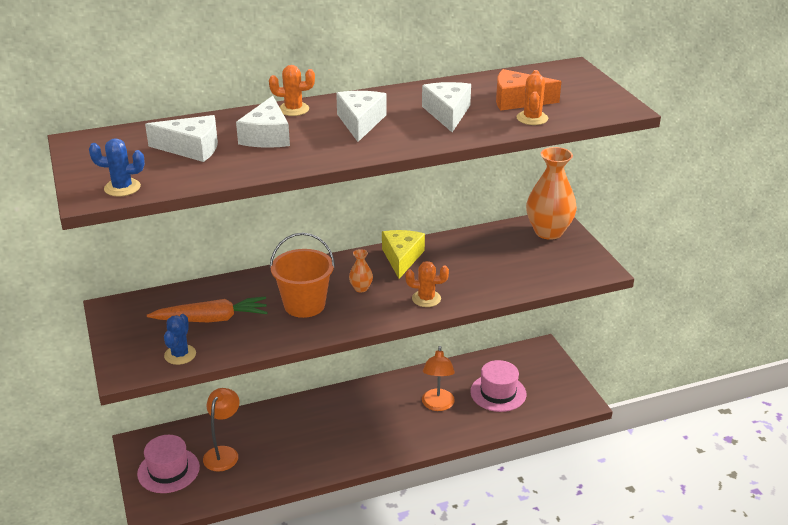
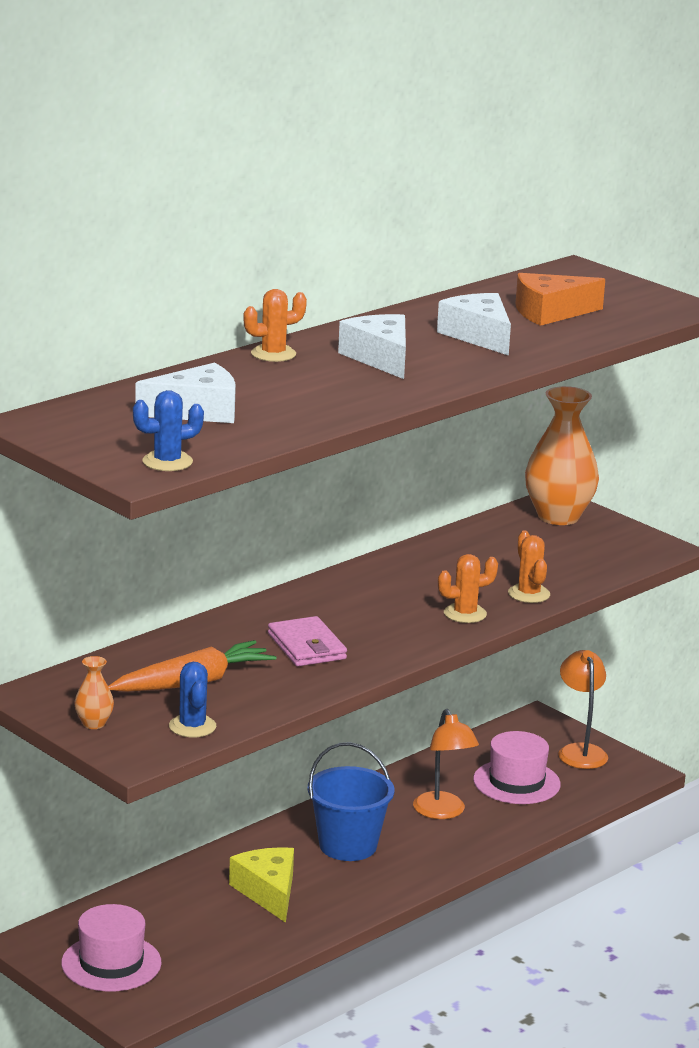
camera: 25 degrees left, 10 degrees down
(224, 453) = (177, 927): orange lamp -> orange lamp (580, 751)
(267, 136) = (279, 387): white cheese -> none
(304, 305) = (306, 646): orange bucket -> pink wallet
(361, 288) = (365, 616): orange vase -> orange vase (94, 724)
(363, 417) = (348, 846): none -> blue bucket
(402, 258) = (387, 575): yellow cheese -> yellow cheese (268, 892)
(532, 118) = (589, 329): orange cactus -> orange cactus (529, 594)

